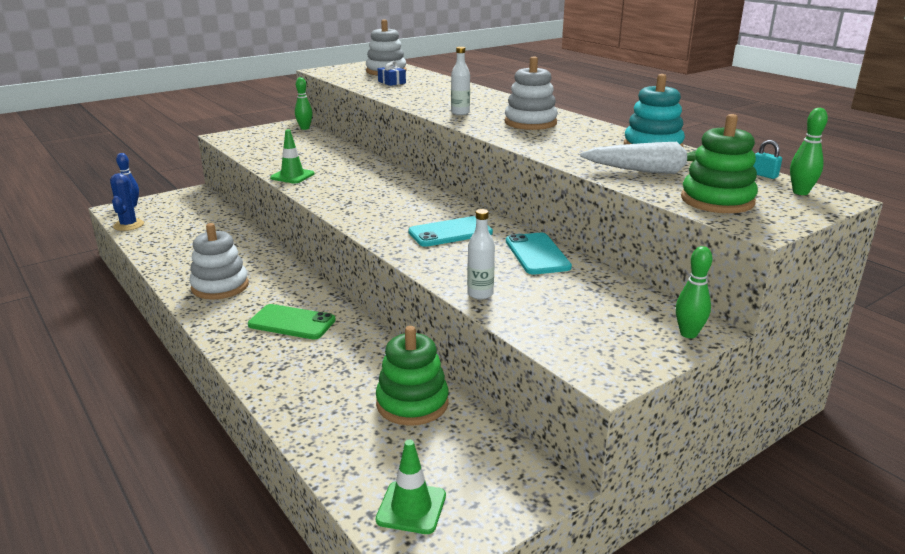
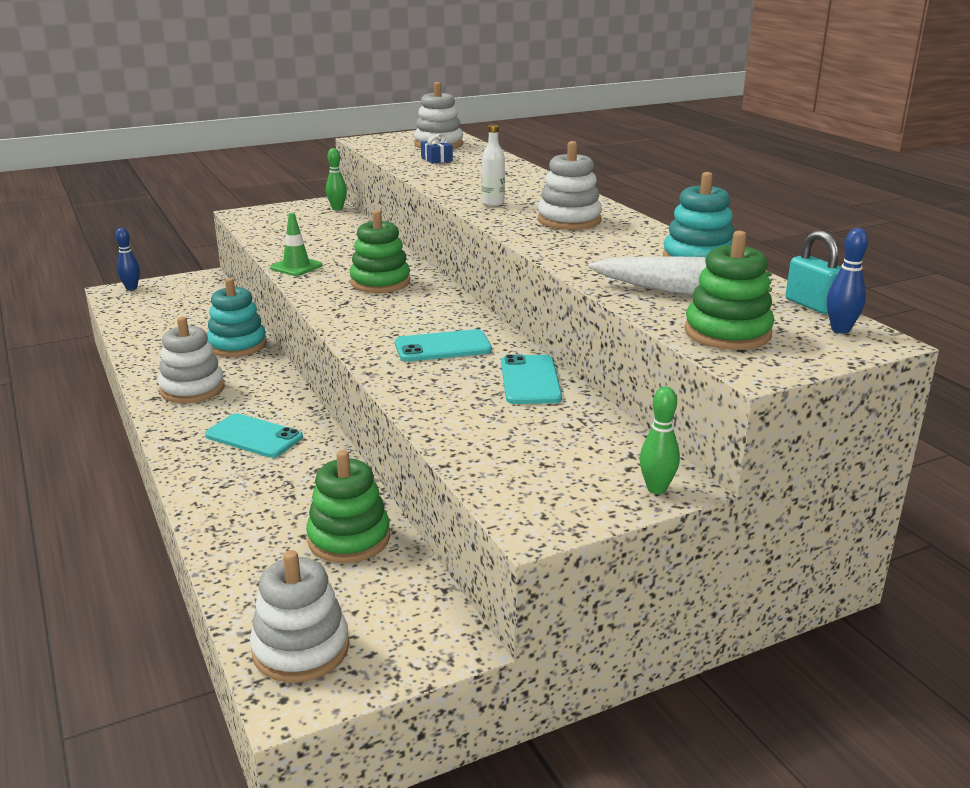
camera: 10 degrees right, 0 degrees up
(128, 225) = (120, 311): blue cactus -> none
(246, 246) = (237, 345): none -> turquoise stacking toy
(292, 322) = (254, 436): green phone -> turquoise phone
(370, 184) = (380, 282): none -> green stacking toy
(411, 508) = (301, 649): green traffic cone -> white stacking toy
(480, 294) = (439, 421): white bottle -> none
(764, 175) = (811, 305): turquoise padlock -> turquoise padlock, size x1.70
(800, 192) = (840, 330): green bowling pin -> blue bowling pin

